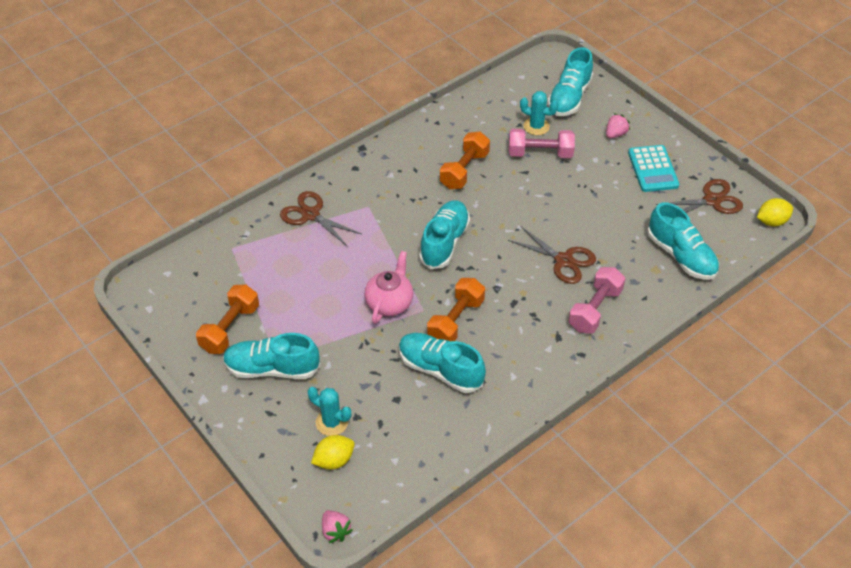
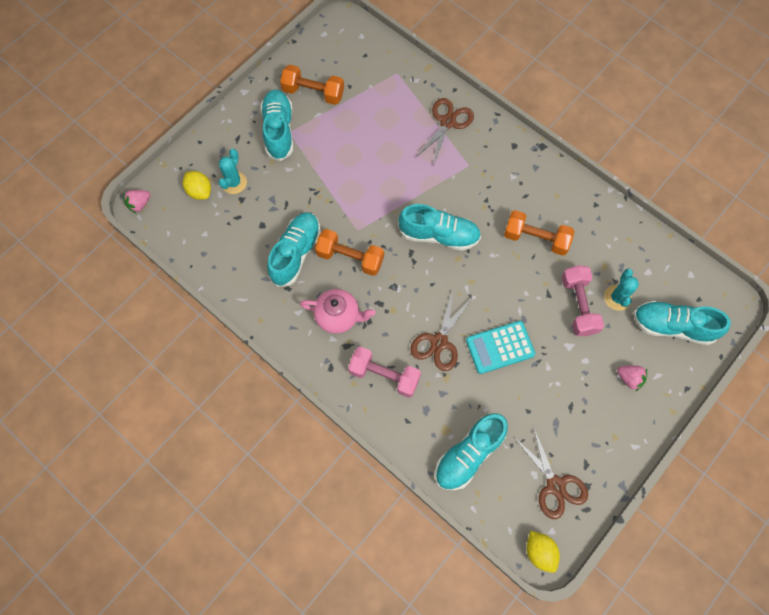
camera: 80 degrees right, 20 degrees up
(389, 303) = (360, 202): pink teapot -> pink teapot (338, 316)
(653, 169) = (586, 421): turquoise calculator -> turquoise calculator (500, 347)

